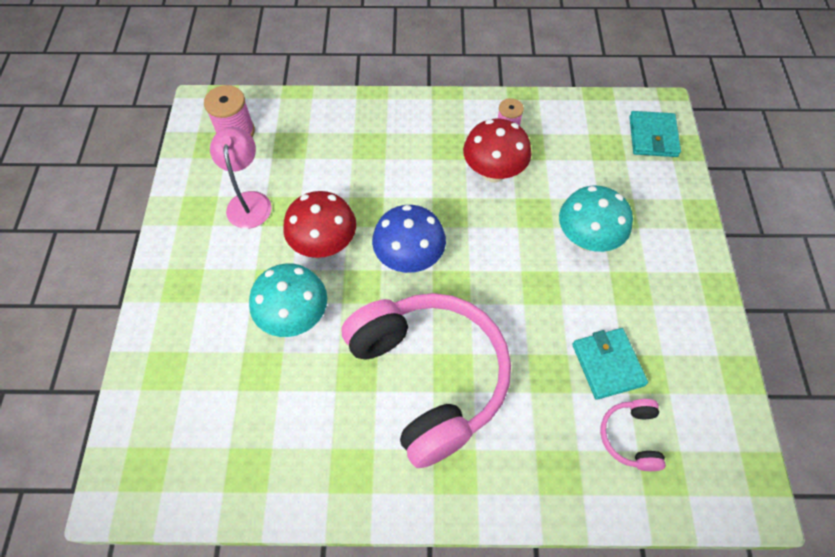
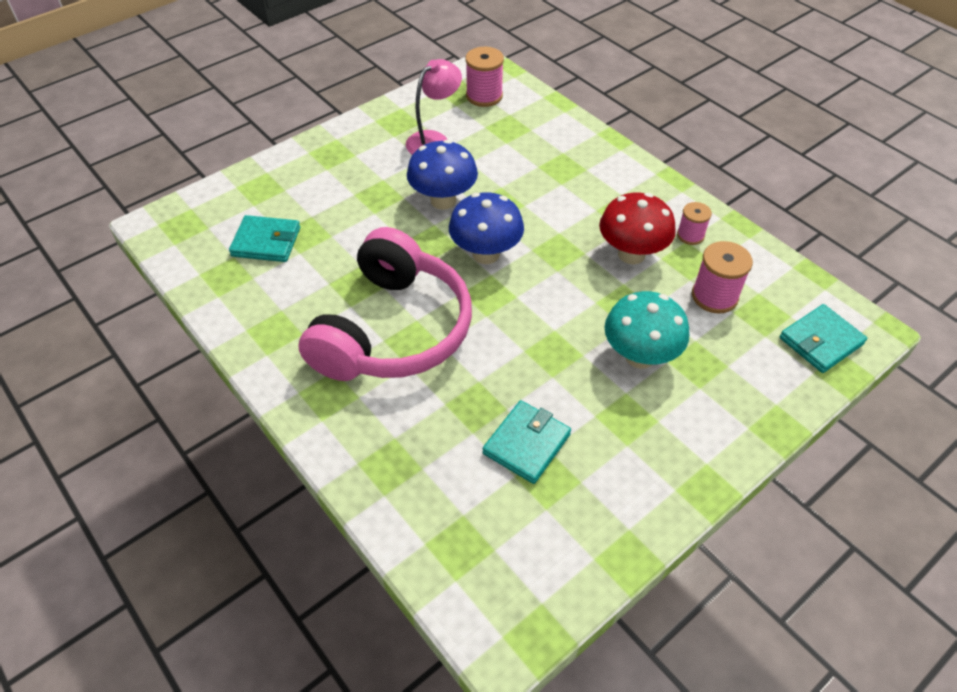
camera: 50 degrees right, 10 degrees down
(238, 409) = (266, 242): none -> turquoise wallet
(295, 317) = (366, 224): turquoise mushroom -> none
(324, 245) = (443, 200): red mushroom -> blue mushroom
(571, 158) = (714, 296): none -> pink spool
(630, 437) = (471, 501): pink headphones -> none

